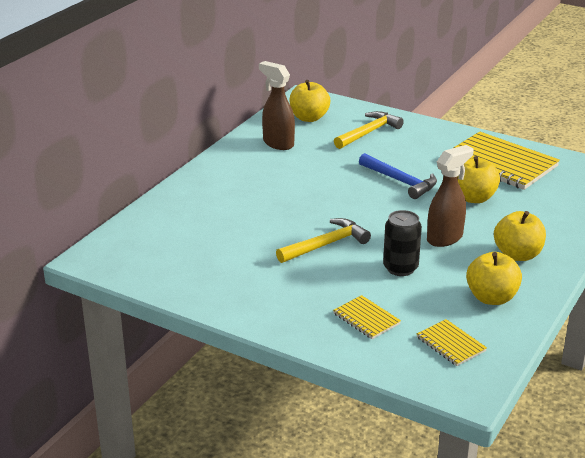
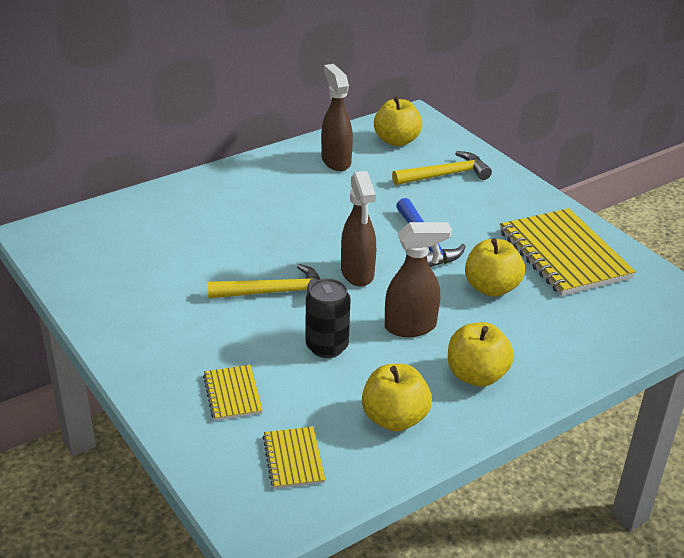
camera: 25 degrees right, 5 degrees up
(373, 215) = (357, 274): none -> brown spray bottle

